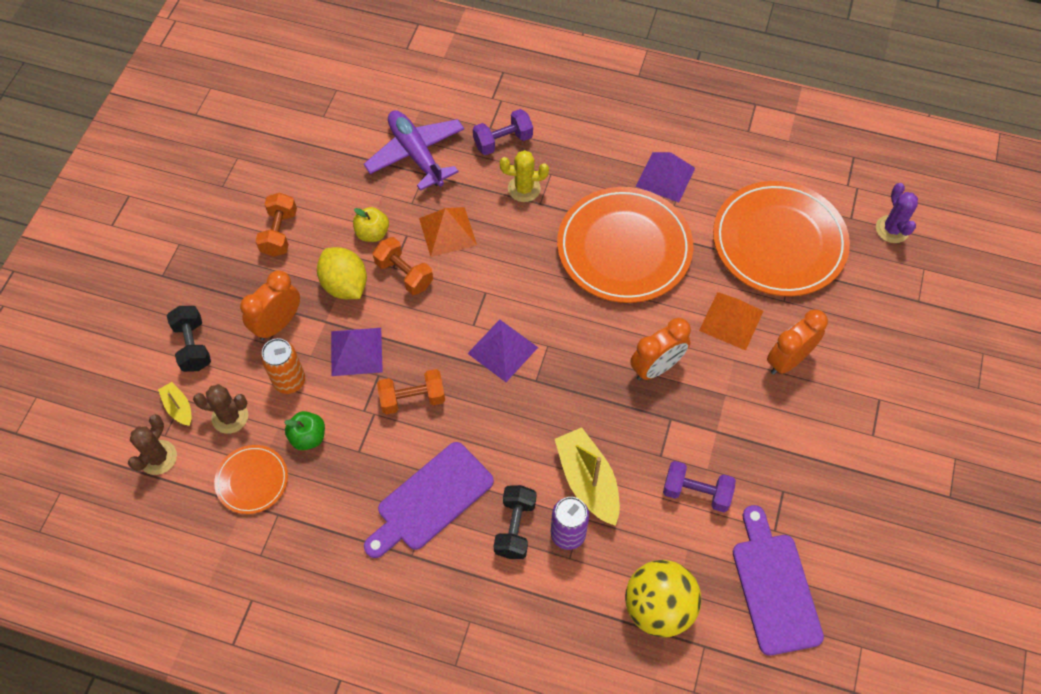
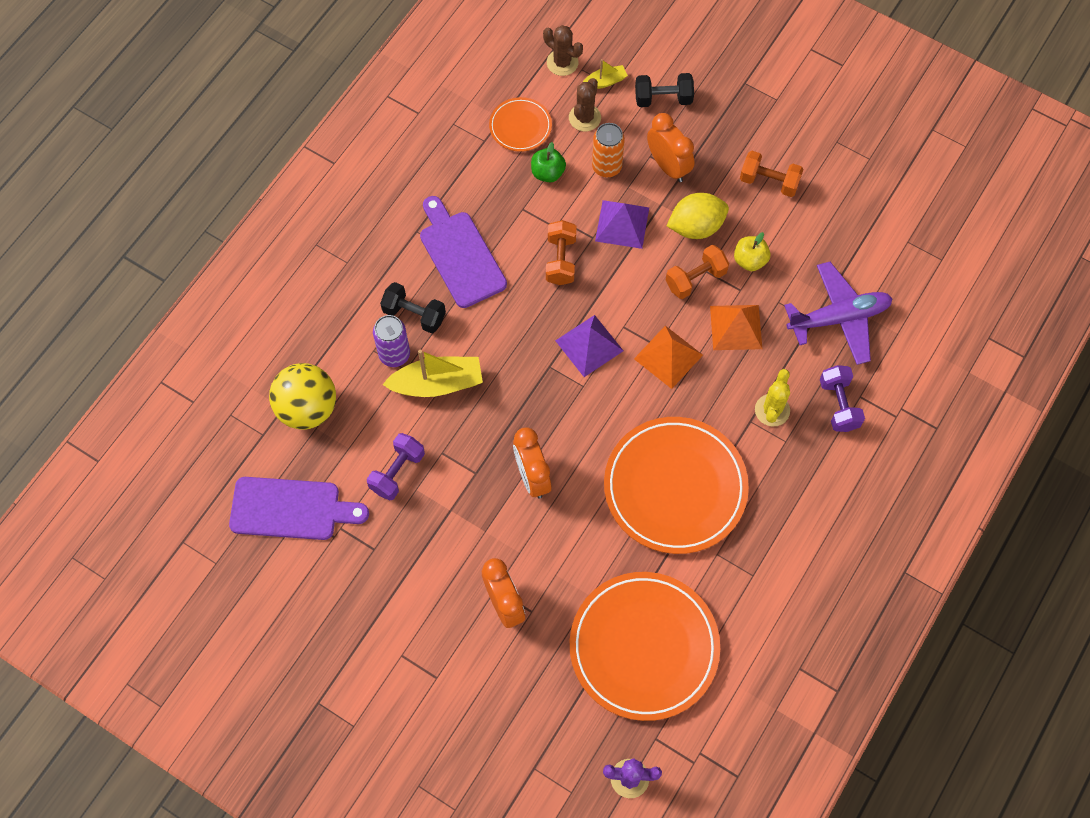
camera: 105 degrees right, 5 degrees up
(665, 177) = (755, 556): purple pyramid -> none
(731, 320) = (563, 564): orange pyramid -> orange pyramid (668, 357)

